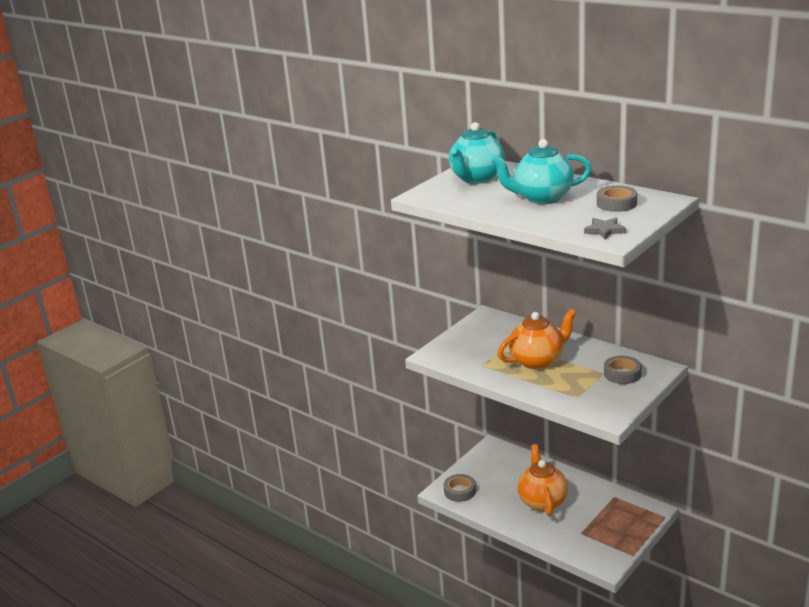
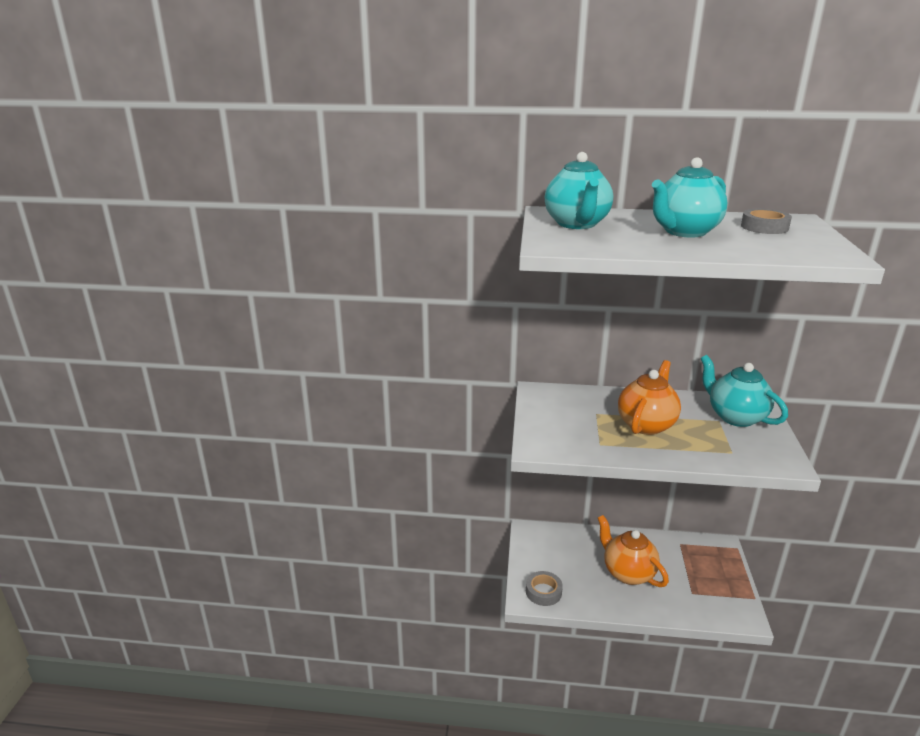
camera: 35 degrees left, 0 degrees up
(605, 230) = (814, 250): grey star -> none
(622, 374) = (735, 417): grey tape -> turquoise teapot

